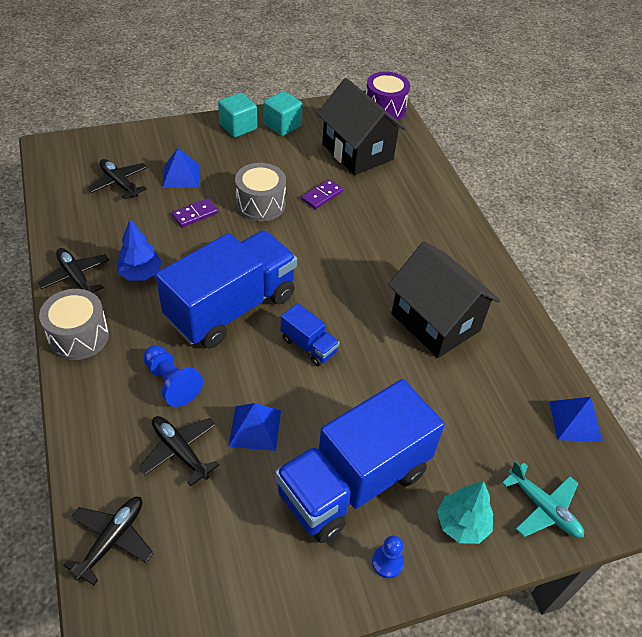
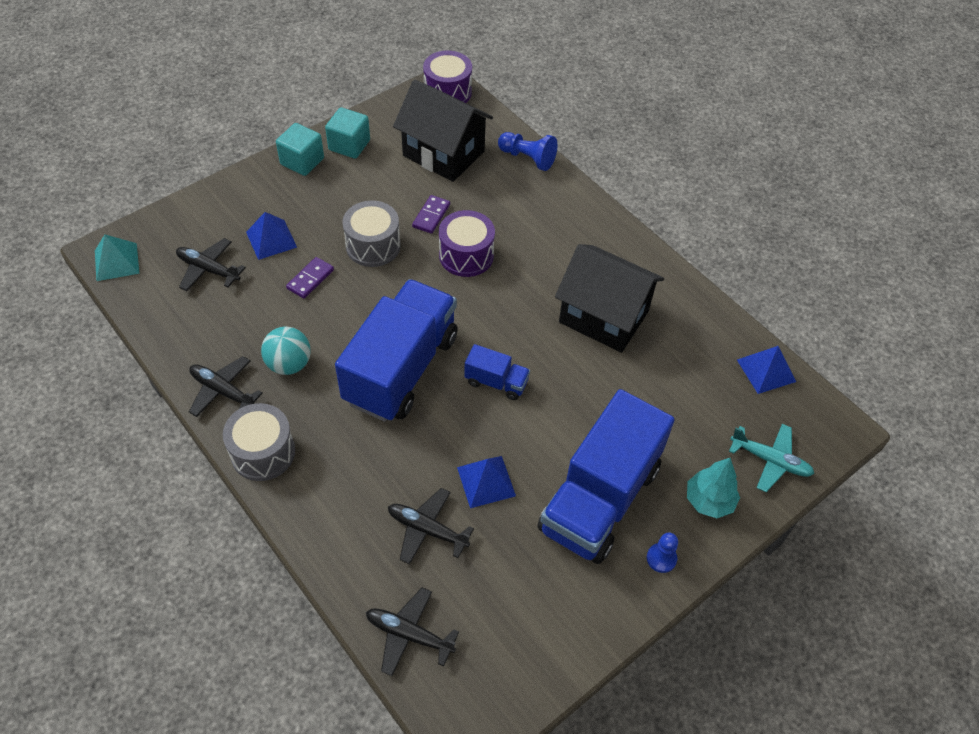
camera: 20 degrees left, 5 degrees up
(54, 157) = (117, 262): none -> turquoise pyramid
(112, 540) = (409, 634): black plane -> black plane turned 75 degrees counterclockwise
(140, 274) = (289, 364): blue tree -> turquoise ball
(171, 382) = (383, 466): blue pawn -> blue pawn (527, 158)
(336, 235) = (466, 255): none -> purple drum

